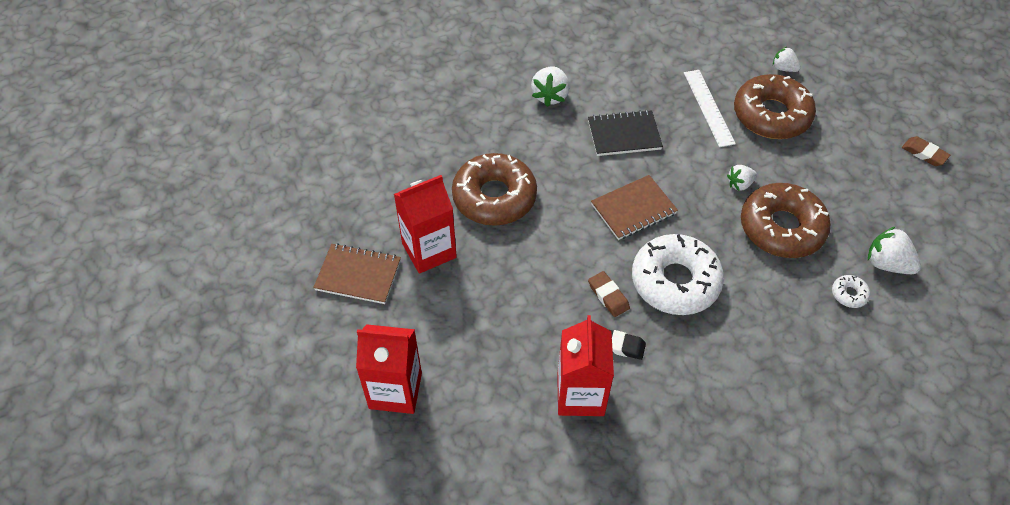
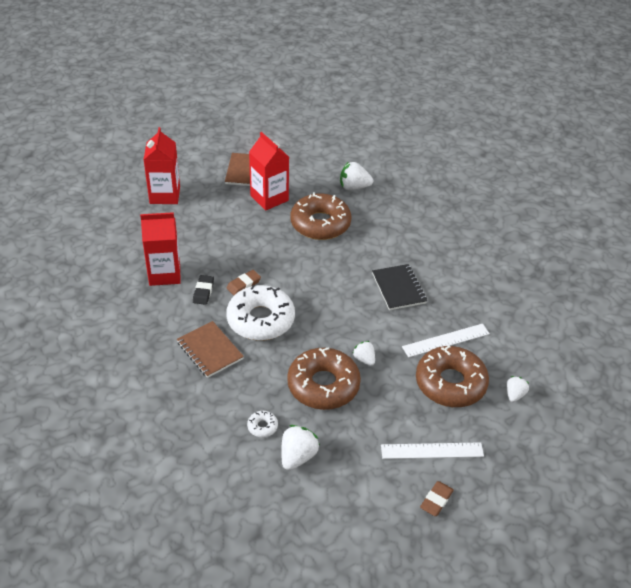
camera: 80 degrees right, 10 degrees down
(550, 96) = (427, 245): white strawberry -> white strawberry (354, 187)
(633, 209) = (324, 295): brown notebook -> brown notebook (210, 350)
(863, 146) = (432, 450): none -> white ruler

